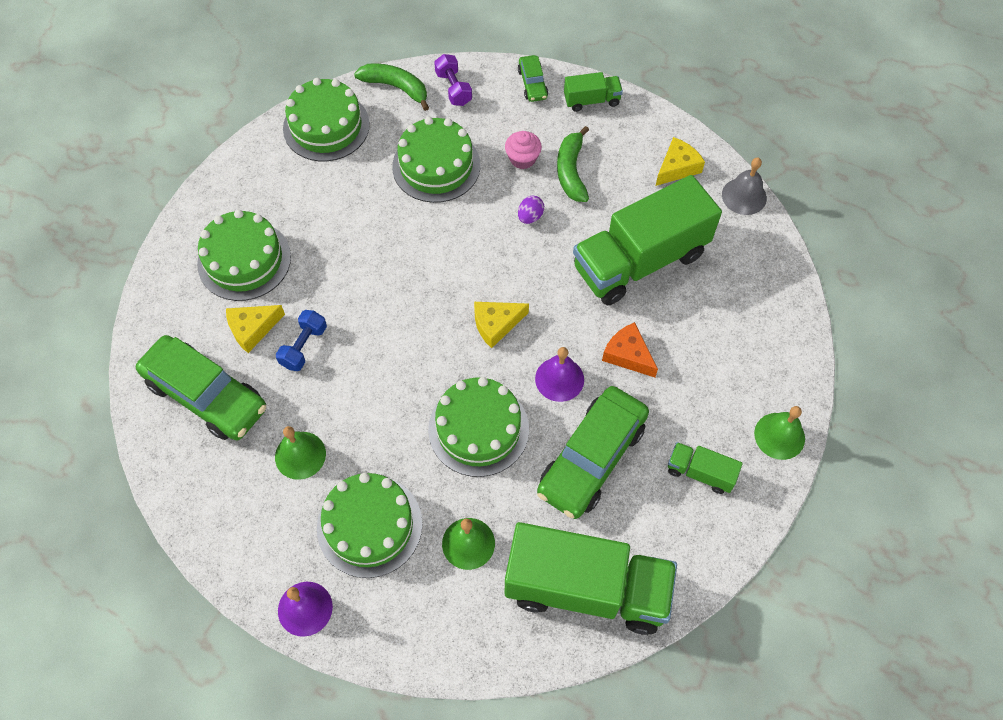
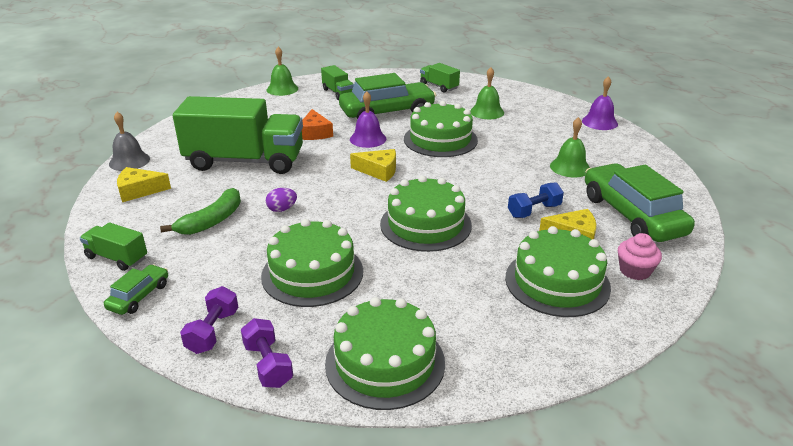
camera: 145 degrees left, 30 degrees down
(369, 525) = (541, 132): green cake -> green cake (425, 224)
(396, 88) = (268, 364): green banana -> purple dumbbell
(522, 158) = (235, 245): pink cupcake -> pink cupcake (635, 271)
(586, 588) = (439, 86): green truck -> green truck, size x0.44

